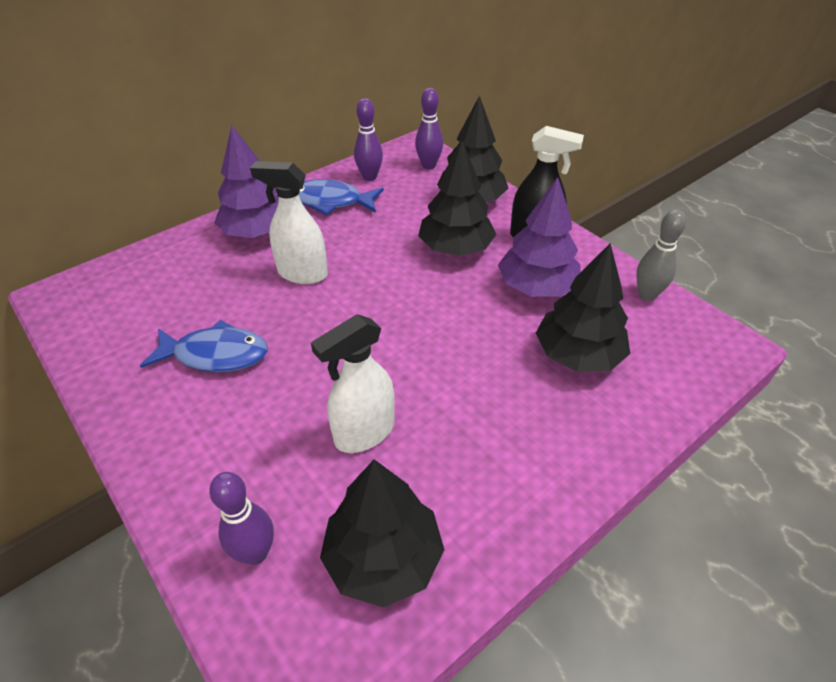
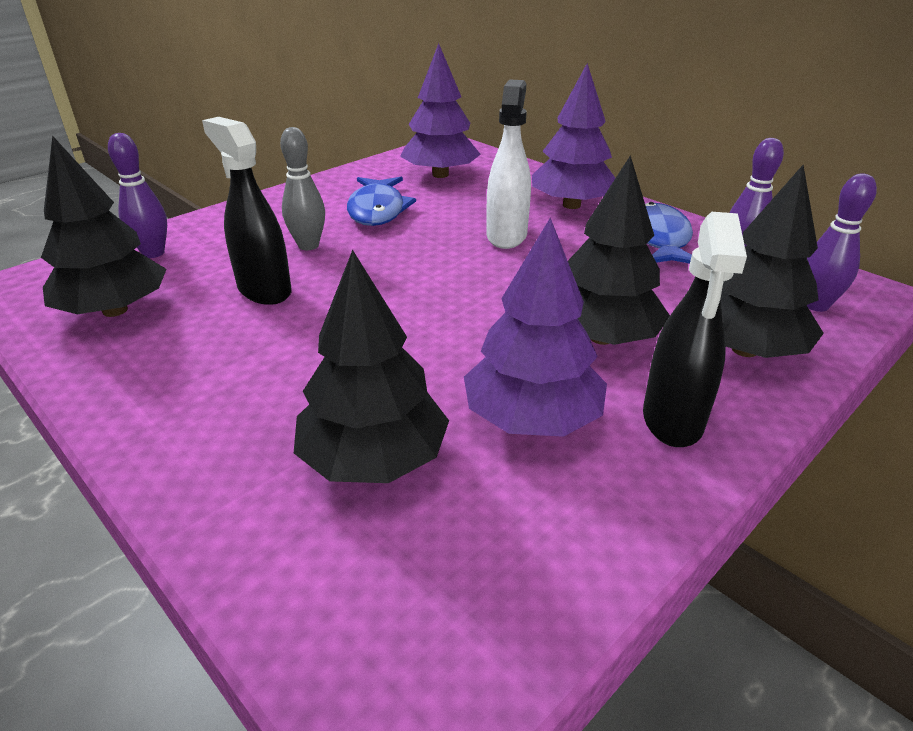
camera: 85 degrees right, 10 degrees down
(145, 305) = (440, 174): none -> purple tree
(364, 433) = (264, 290): white spray bottle -> black spray bottle
(647, 295) = (548, 577): grey bowling pin -> grey bowling pin (308, 245)

